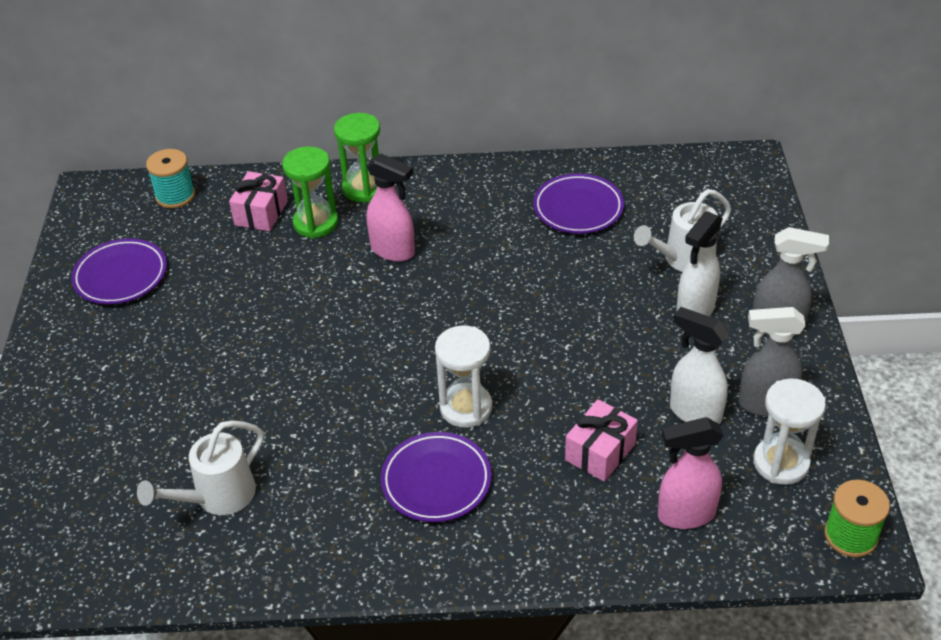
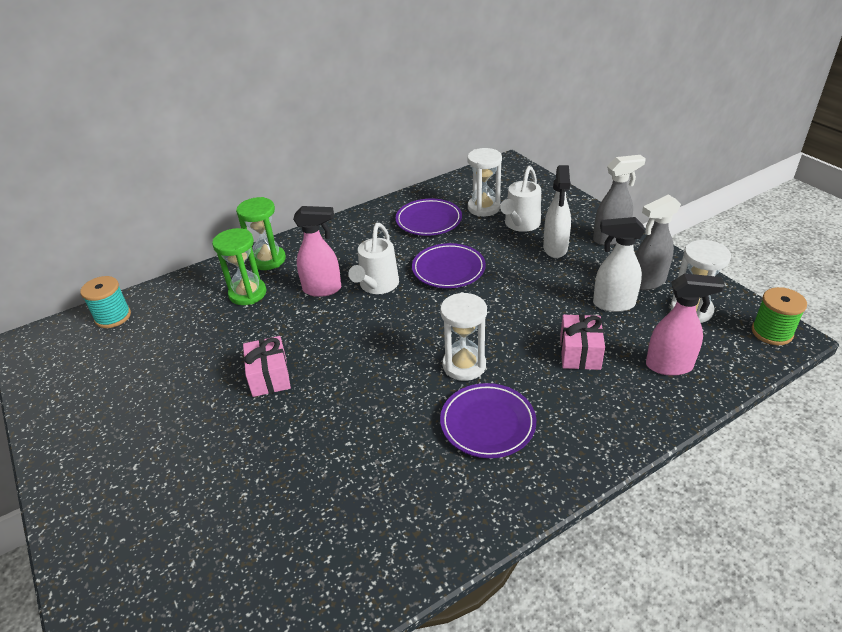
camera: 30 degrees left, 5 degrees down
(121, 276) = (102, 390): purple plate -> purple plate (448, 269)
(217, 497) = (321, 522): white watering can -> white watering can (377, 286)
(261, 213) = (197, 303): pink gift -> pink gift (269, 376)
(659, 216) = (483, 208): none -> white hourglass
(685, 515) = (670, 366): pink spray bottle -> pink spray bottle turned 135 degrees counterclockwise

